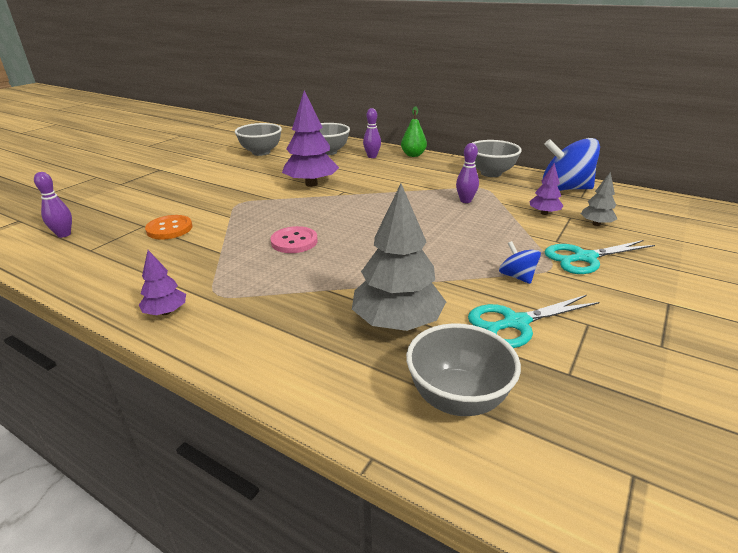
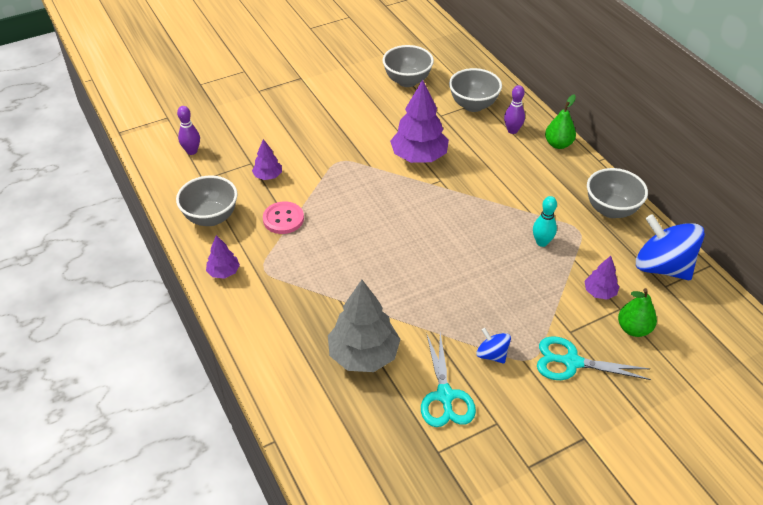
camera: 30 degrees right, 15 degrees up
(169, 229) = (268, 176): orange button -> purple tree
(294, 241) = (351, 234): pink button -> pink button (283, 219)
(457, 398) = (351, 431): grey bowl -> grey bowl (211, 217)
(465, 201) = (542, 242): purple bowling pin -> turquoise bowling pin
(515, 323) = (445, 396): turquoise scissors -> turquoise scissors turned 105 degrees counterclockwise
(517, 276) = (492, 354): blue spinning top -> blue spinning top turned 45 degrees counterclockwise
(596, 224) = (633, 329): grey tree -> green pear

